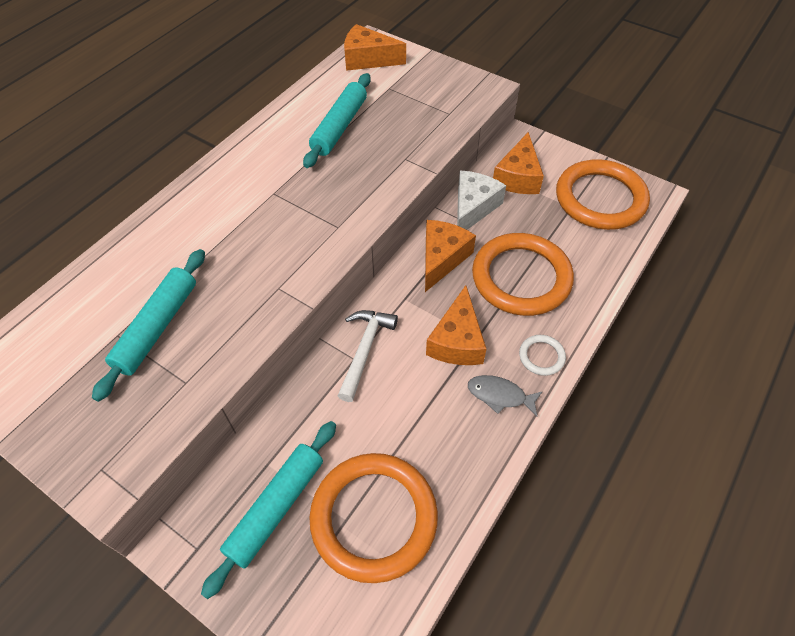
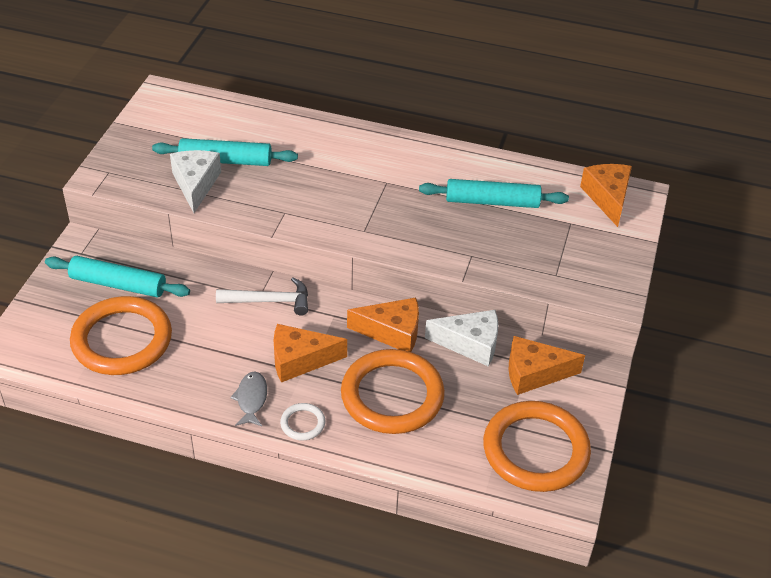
camera: 70 degrees right, 10 degrees down
(184, 367) = (196, 184): none -> white cheese

